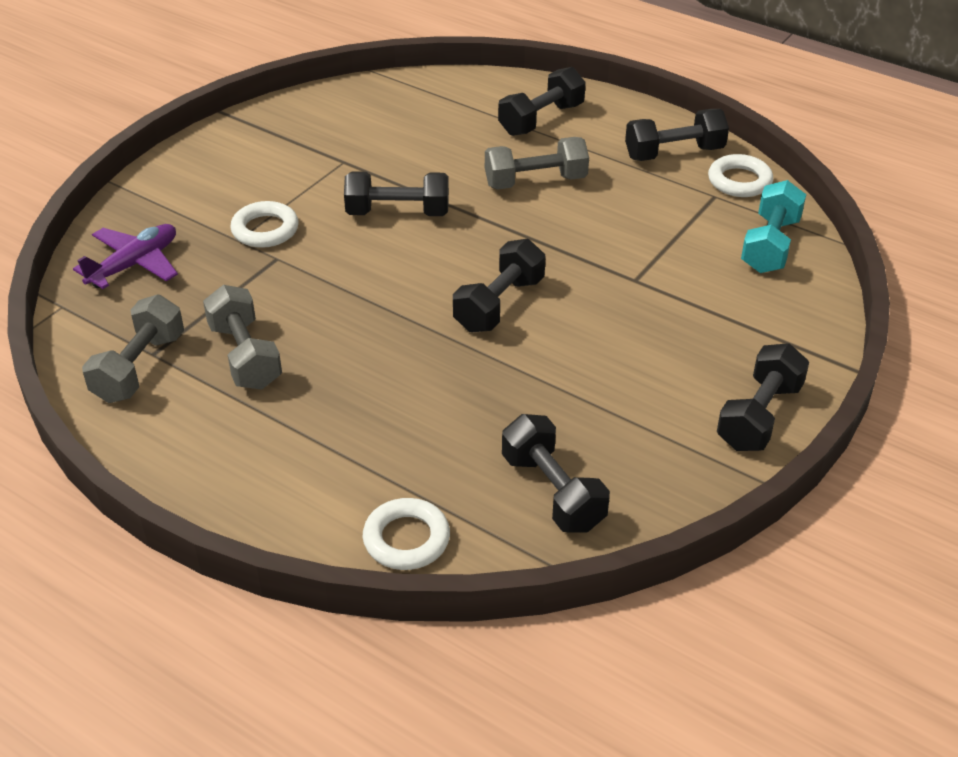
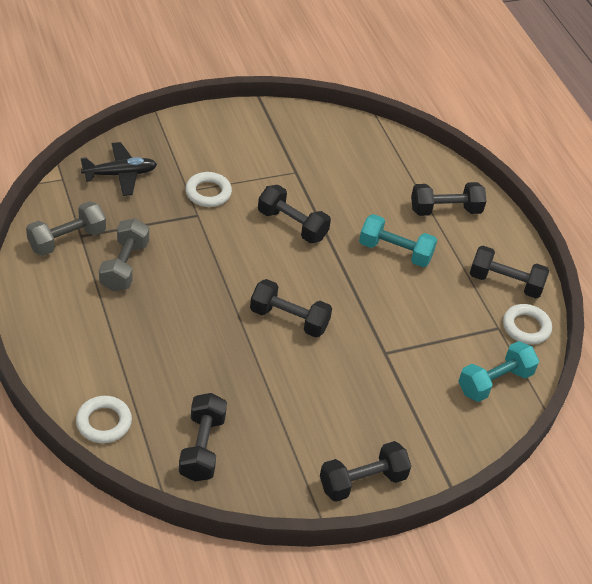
camera: 30 degrees right, 5 degrees up
(134, 264) = (120, 174): purple plane -> black plane
(499, 304) = (289, 319): black dumbbell -> black dumbbell turned 45 degrees clockwise
(535, 182) = (395, 252): grey dumbbell -> turquoise dumbbell

